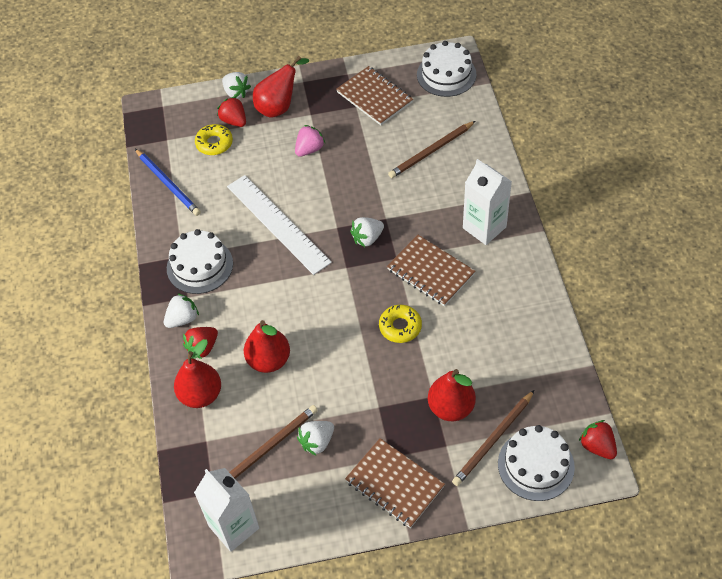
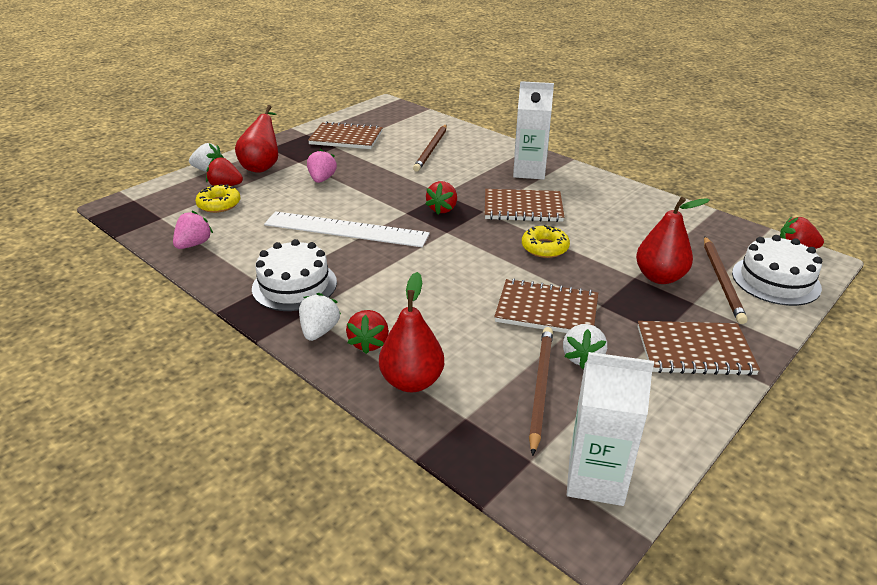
camera: 40 degrees left, 20 degrees down
(168, 184) = (194, 244): blue pencil -> pink strawberry
(269, 360) = (453, 321): red pear -> none
(337, 388) = (546, 310): none -> brown notebook
(367, 238) = (442, 209): white strawberry -> red strawberry
(446, 74) = (391, 113): white cake -> none

